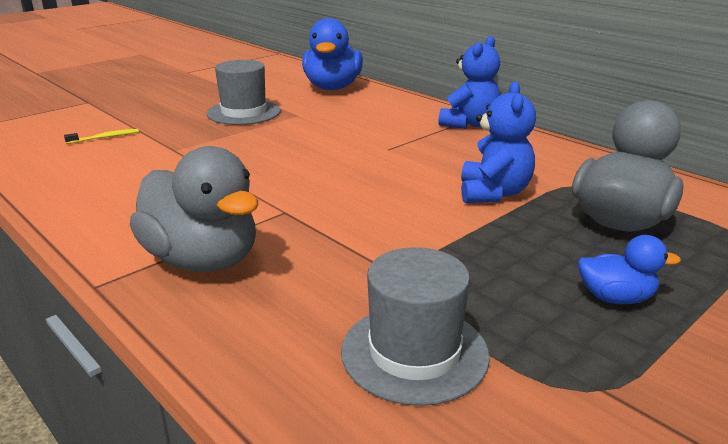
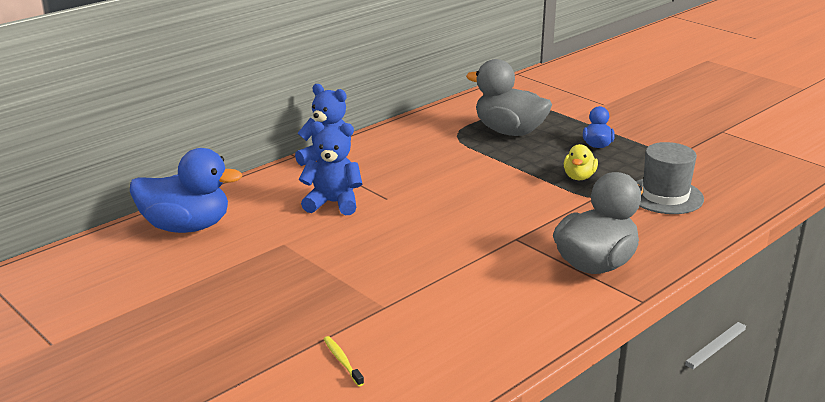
camera: 90 degrees left, 0 degrees up
(244, 112) = (267, 277): grey hat -> none
(473, 268) = (579, 177): none -> yellow duck
(493, 193) = (473, 163): blue teddy bear -> blue teddy bear (333, 203)

